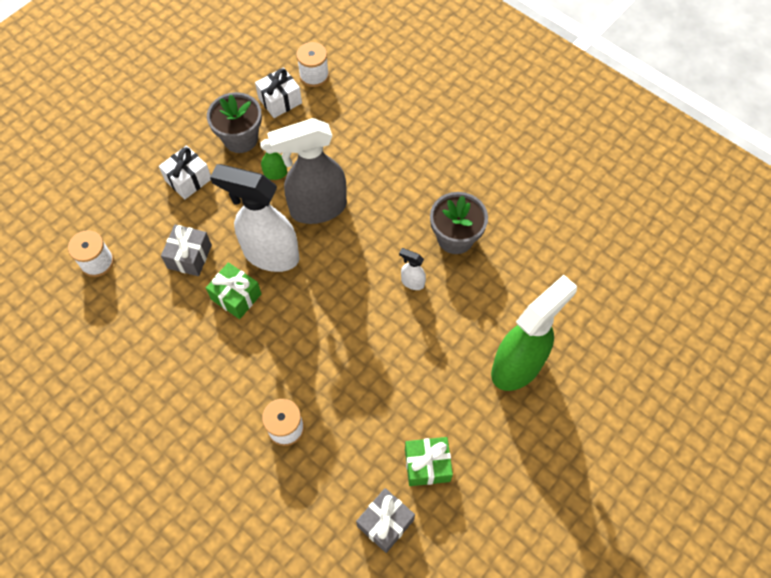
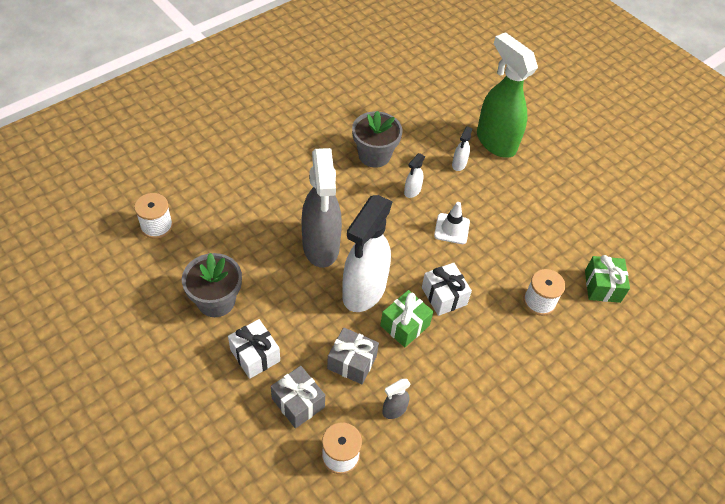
camera: 85 degrees left, 10 degrees down
(143, 299) = (394, 410): none -> grey spray bottle
(276, 174) = (270, 275): green spray bottle -> none
(280, 101) = (178, 260): white gift -> white gift (444, 296)
(368, 328) = (451, 229): none -> white traffic cone
(385, 523) = (619, 245): grey gift -> grey gift (298, 403)
(427, 465) = (573, 211): green gift -> green gift (602, 286)
(467, 327) = (459, 164): none -> white spray bottle

